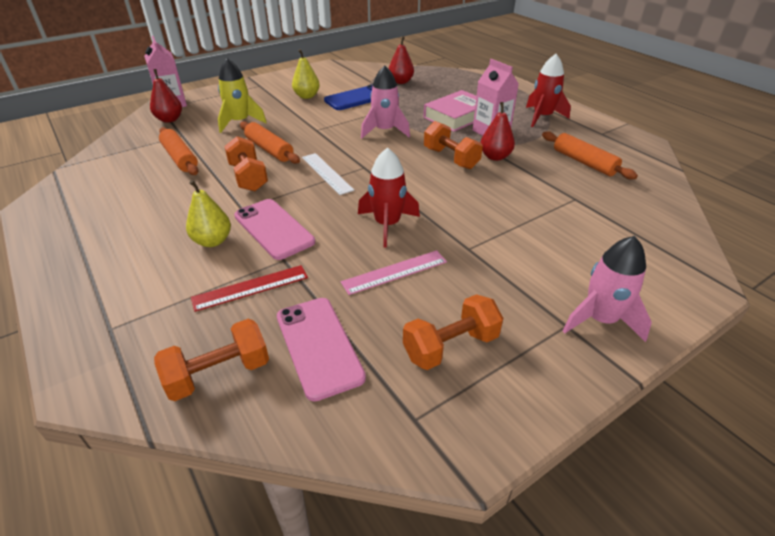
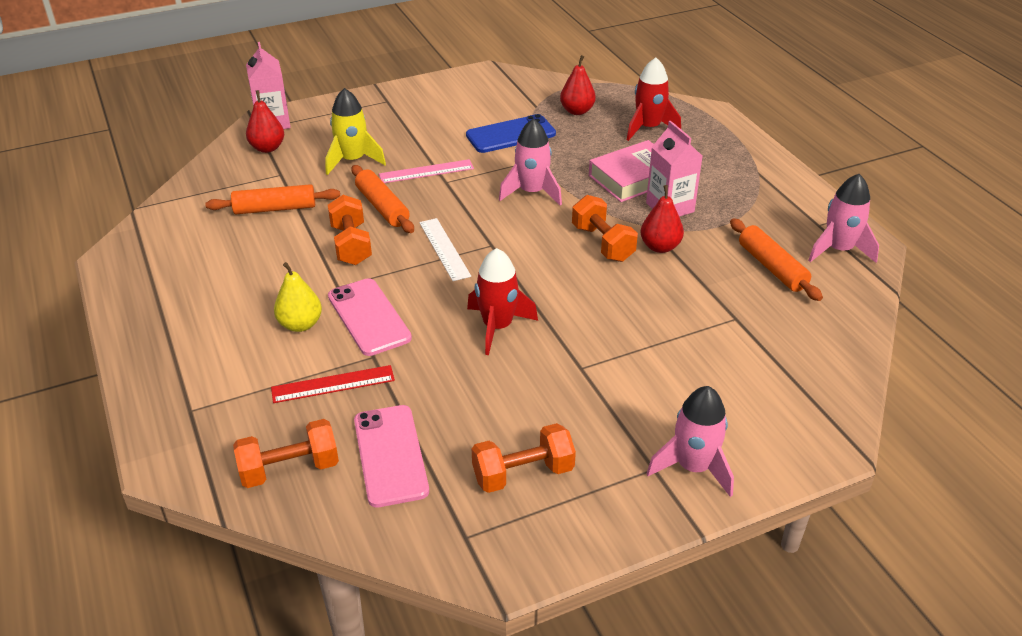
camera: 10 degrees right, 0 degrees up
(180, 158) = (275, 209): orange rolling pin -> orange rolling pin turned 75 degrees counterclockwise
(307, 96) = (445, 125): yellow pear -> none
(395, 272) = (489, 385): pink ruler -> pink ruler (426, 171)
(542, 117) = (749, 190): red rocket -> red rocket (648, 128)
(625, 147) = (838, 250): none -> pink rocket

